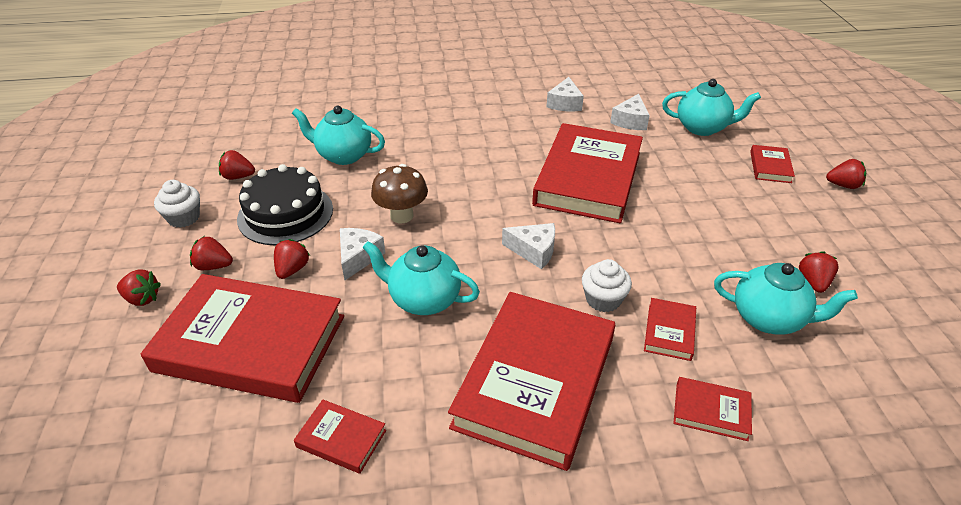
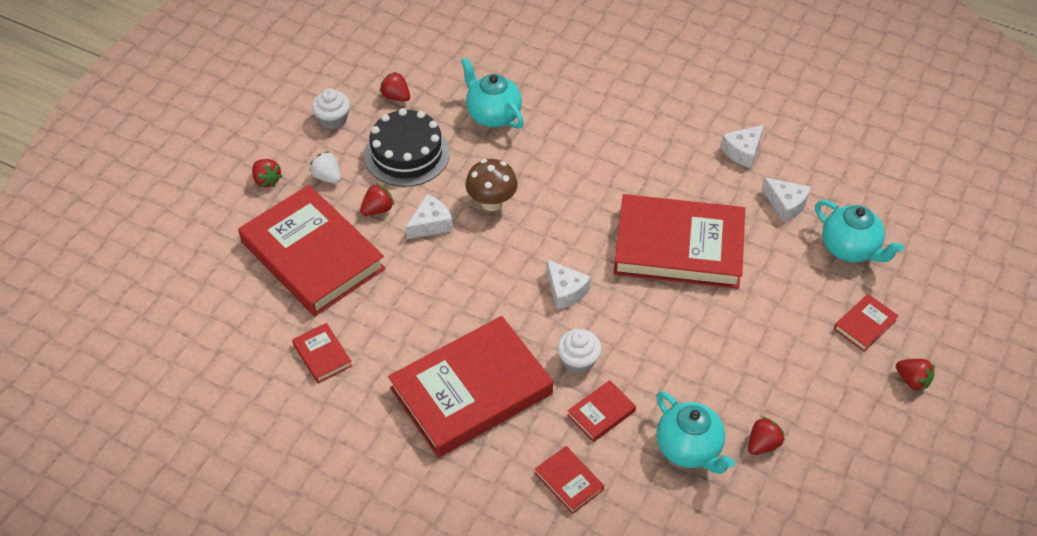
camera: 35 degrees right, 10 degrees up
(213, 266) = (327, 177): red strawberry -> white strawberry
(423, 299) = (449, 286): turquoise teapot -> none
(588, 178) = (678, 247): red book -> red book turned 45 degrees clockwise
(630, 121) = (786, 204): white cheese -> white cheese turned 105 degrees counterclockwise

